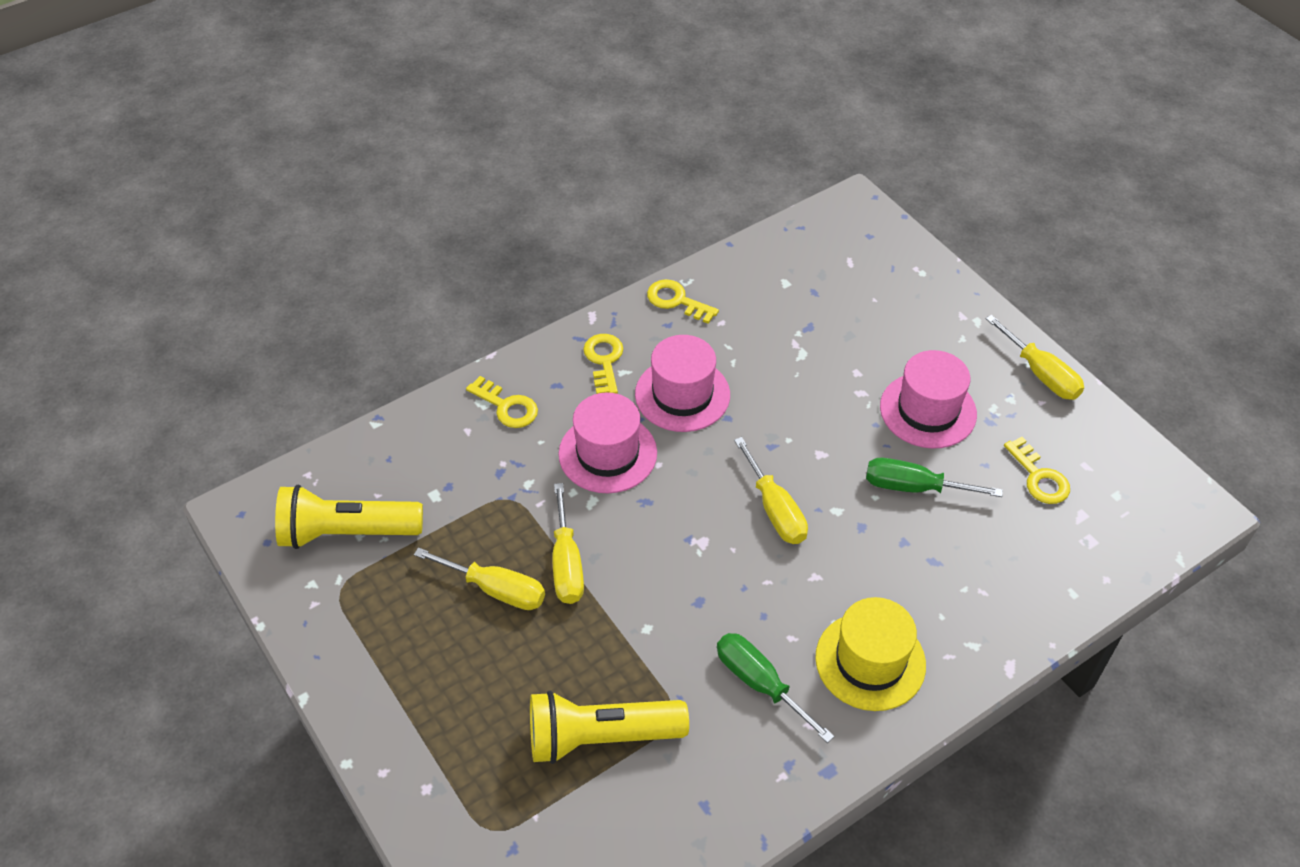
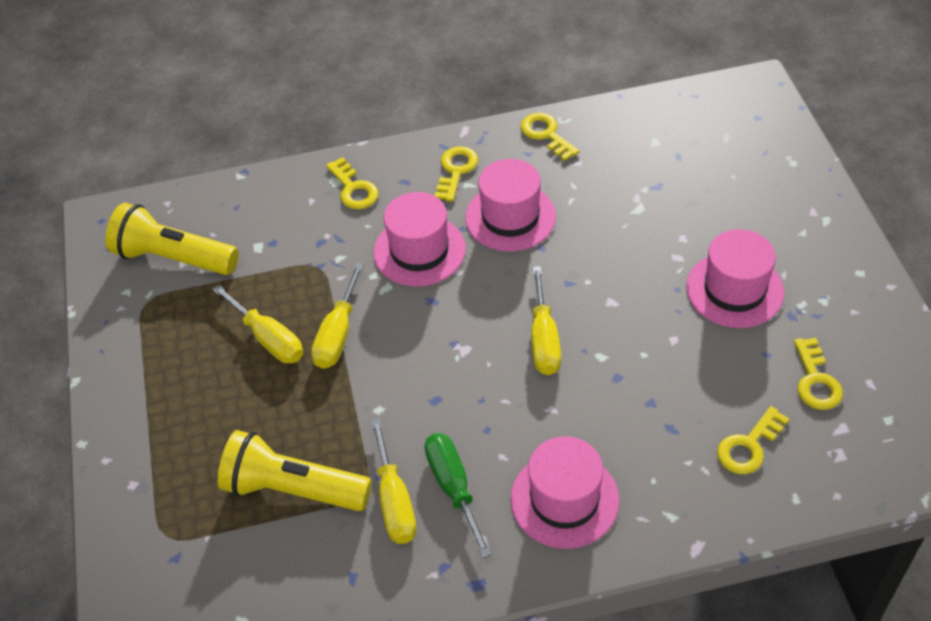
camera: 25 degrees right, 0 degrees up
(870, 661) = (564, 499): yellow hat -> pink hat
(914, 487) = (685, 355): green screwdriver -> none
(1010, 557) = (749, 446): none -> yellow key
(1041, 374) = (867, 285): yellow screwdriver -> yellow screwdriver (394, 501)

